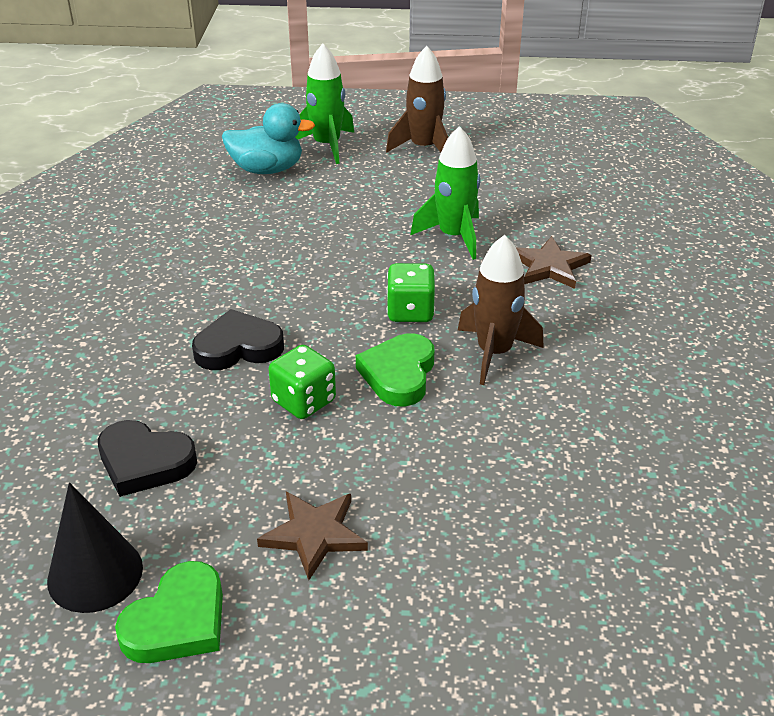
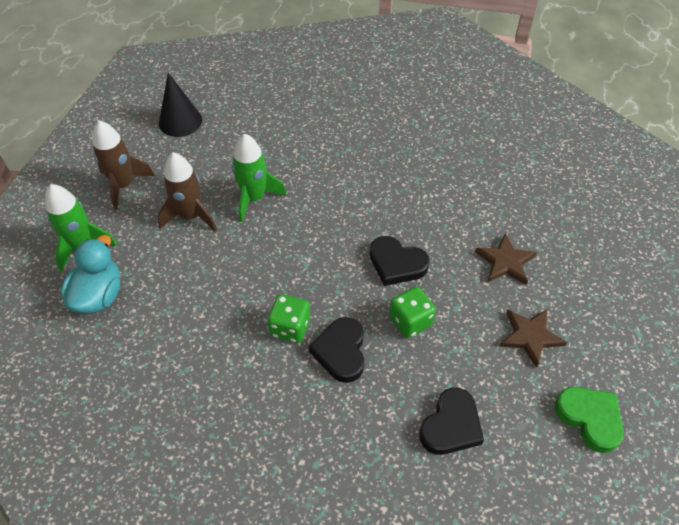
camera: 75 degrees left, 15 degrees up
(95, 574) = (548, 464): black cone -> black cone (180, 121)
(399, 374) = (396, 264): green heart -> black heart
(410, 311) = (333, 243): green dice -> green dice (290, 327)
(494, 353) = (389, 210): brown rocket -> brown rocket (190, 216)
(549, 266) = (309, 159): brown star -> brown star (505, 262)

